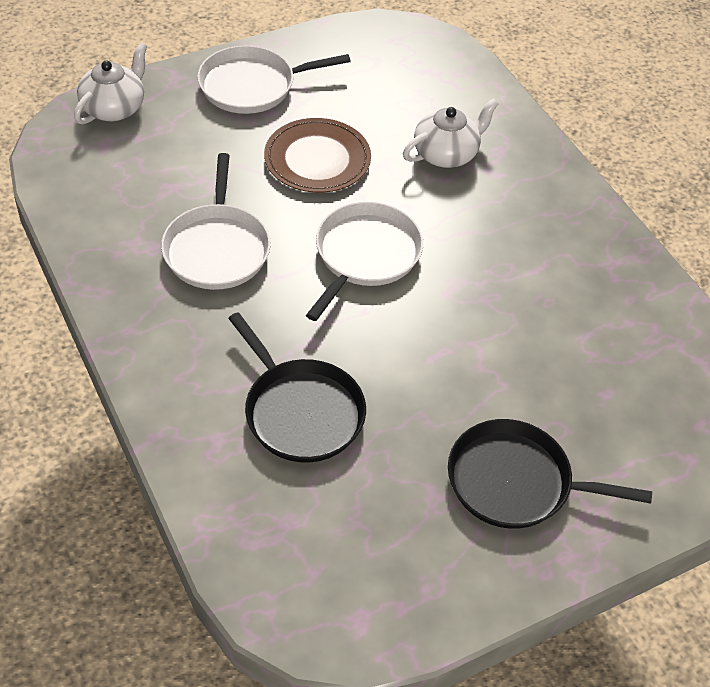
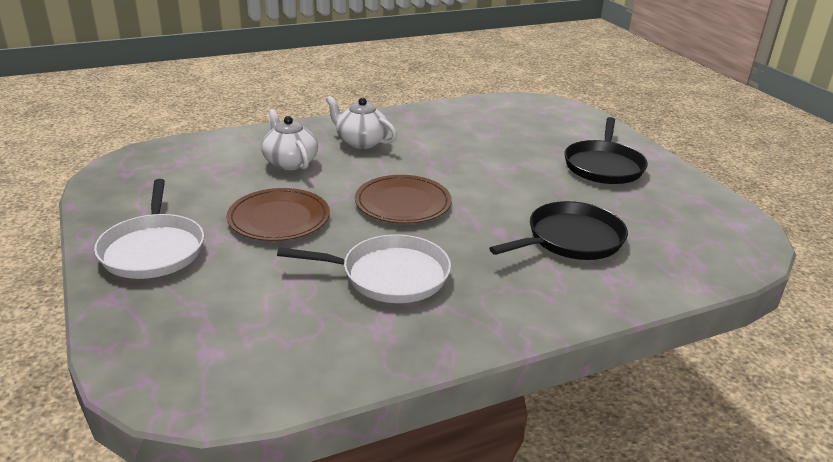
camera: 85 degrees left, 20 degrees down
(114, 108) = (143, 347): white teapot -> white teapot (361, 142)
(365, 256) = (403, 203): white pan -> brown plate

